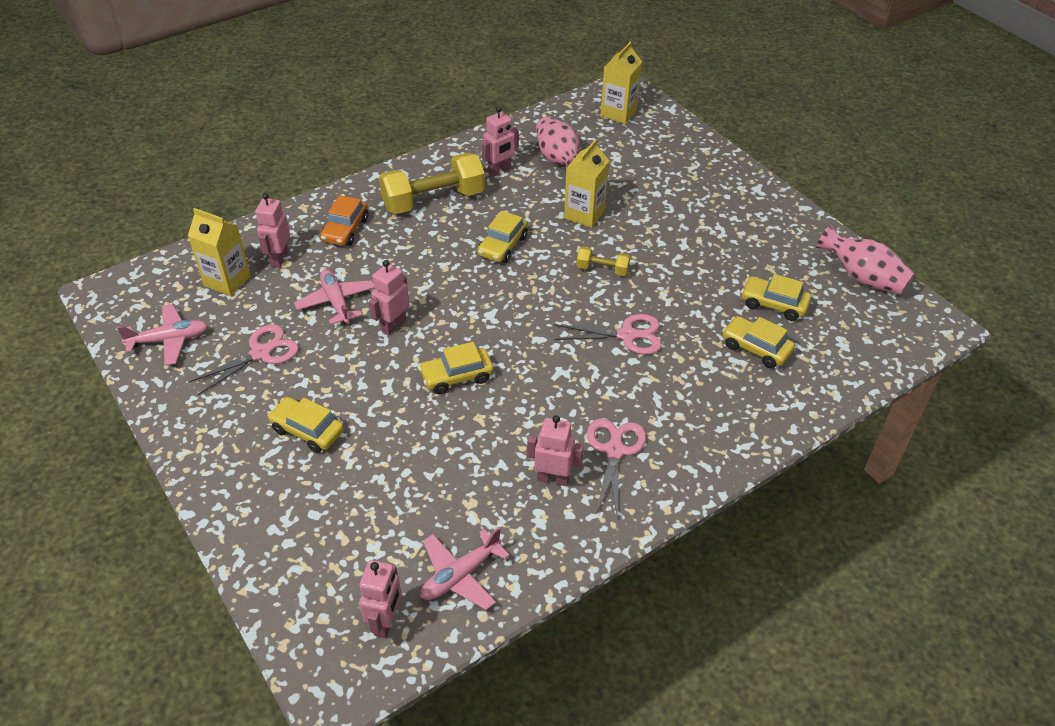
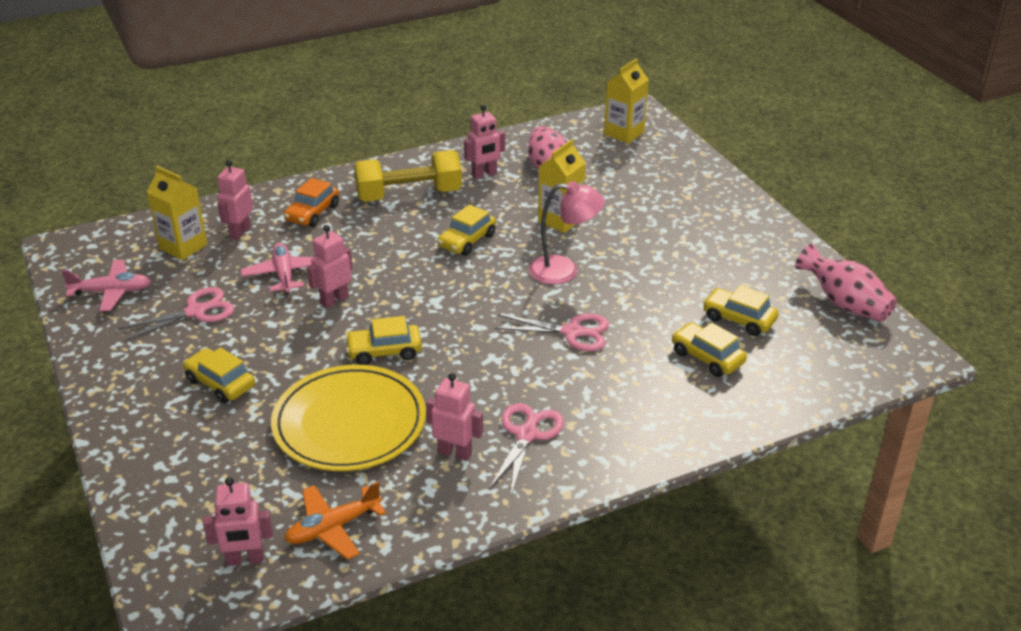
camera: 10 degrees right, 10 degrees down
(386, 622) = (245, 560): pink robot -> pink robot turned 60 degrees clockwise
(445, 459) = (349, 423): none -> yellow plate
(460, 575) = (333, 528): pink plane -> orange plane
(602, 269) = (564, 271): yellow dumbbell -> pink lamp

